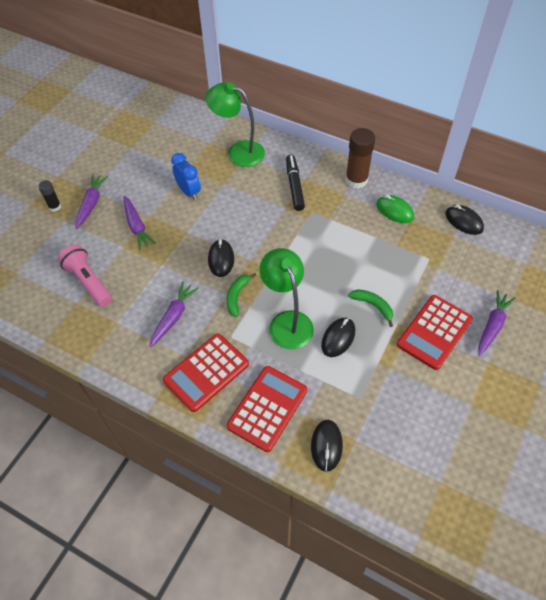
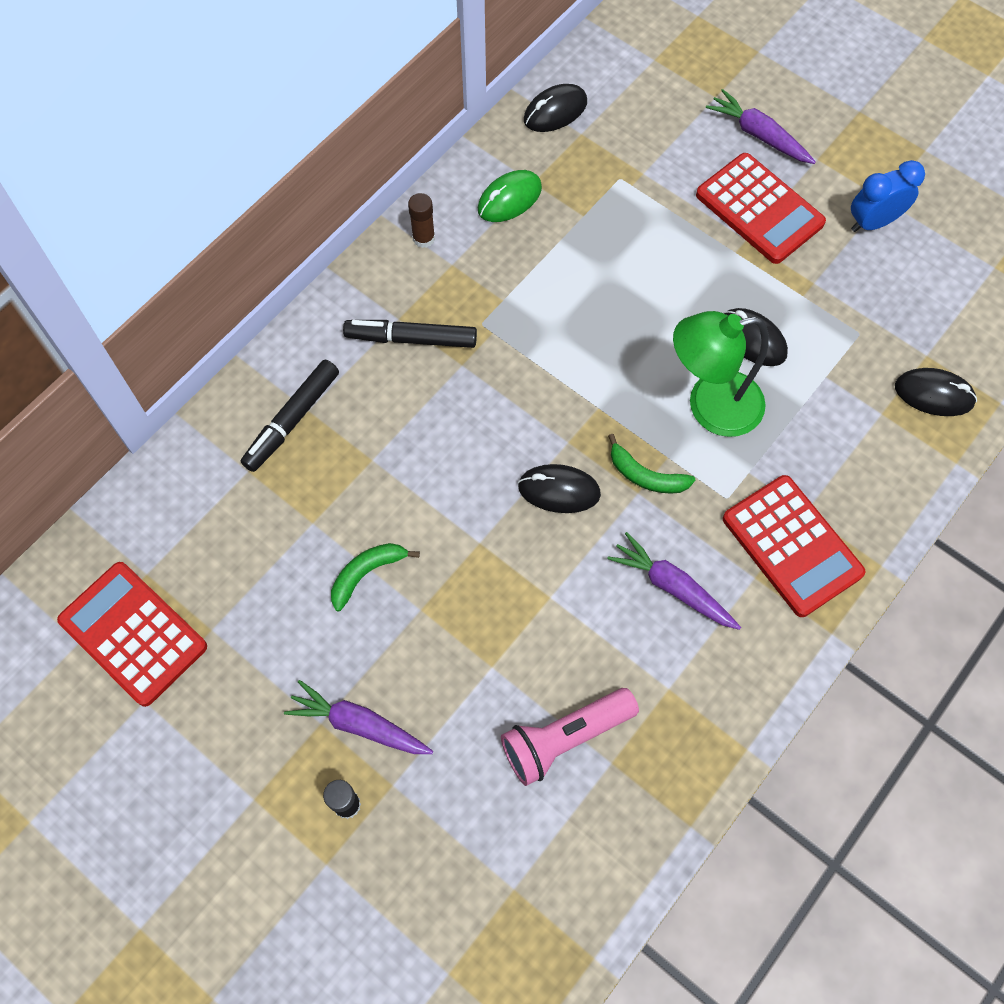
camera: 80 degrees left, 10 degrees up
(137, 226) = (444, 635): purple carrot -> none
(189, 191) = (376, 526): blue clock -> blue clock (873, 222)
(238, 152) = (292, 420): green lamp -> black marker
(267, 408) = (866, 464): red calculator -> red calculator (133, 634)
(356, 180) = (423, 238): brown glue stick -> brown glue stick, size x0.54
(373, 306) = (699, 277): green banana -> green banana (367, 573)

